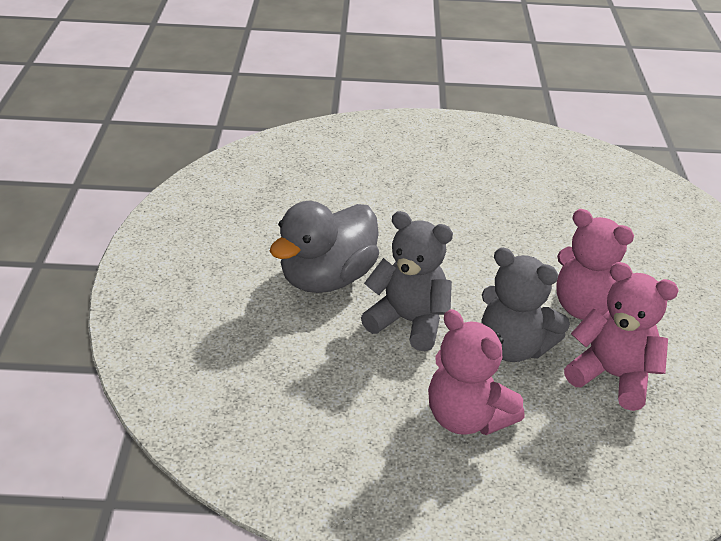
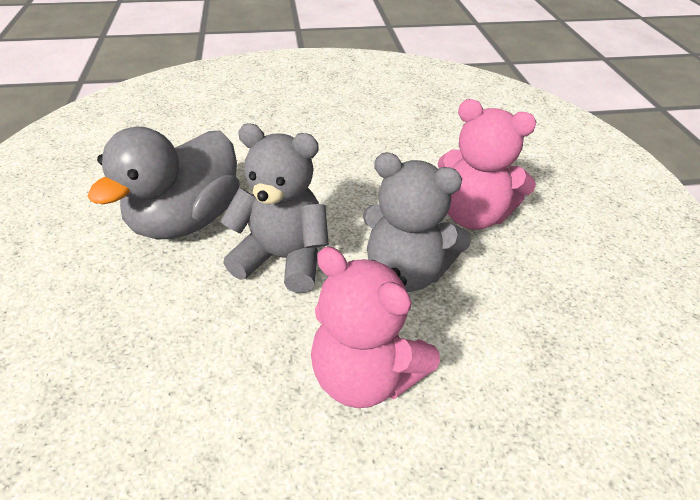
camera: 10 degrees left, 5 degrees up
(612, 376) = (522, 291): pink teddy bear -> none

